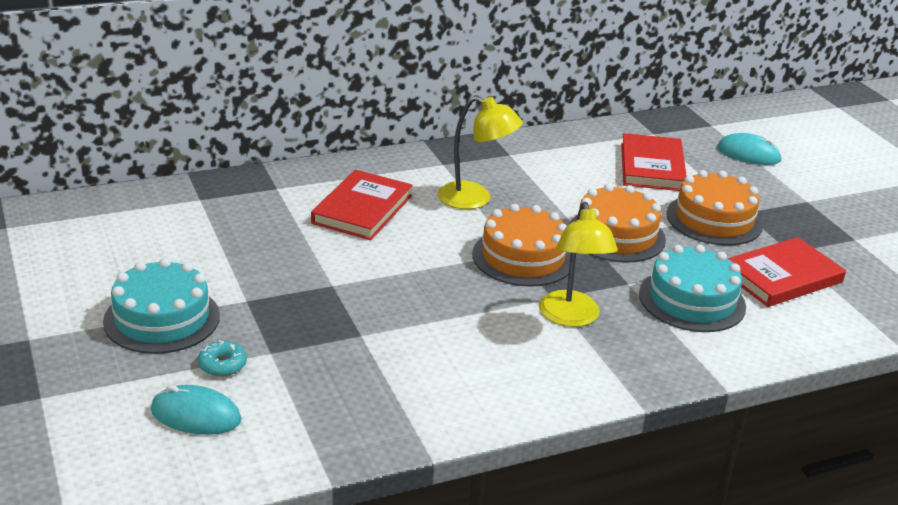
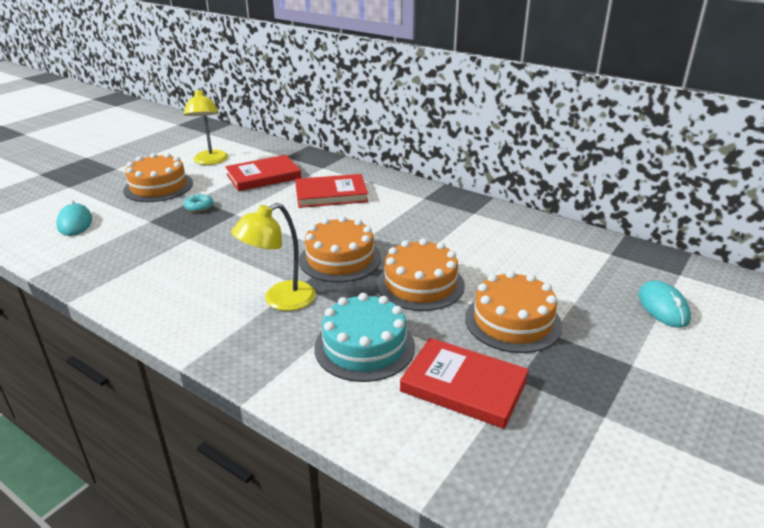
camera: 60 degrees right, 0 degrees up
(162, 318) = (158, 187): turquoise cake -> orange cake
(222, 365) = (127, 213): turquoise donut -> turquoise donut (199, 207)
(475, 199) = (394, 221): yellow lamp -> yellow lamp (210, 161)
(652, 167) = (553, 268): red book -> red book (263, 176)

